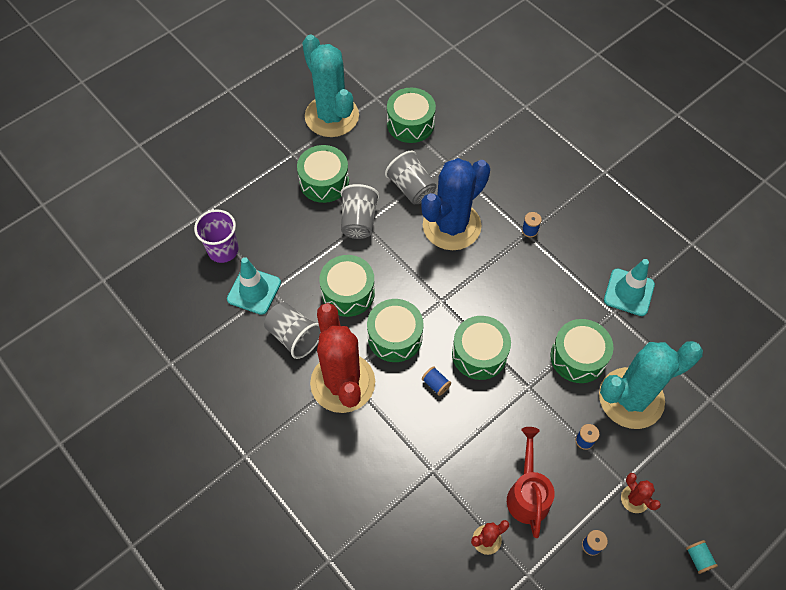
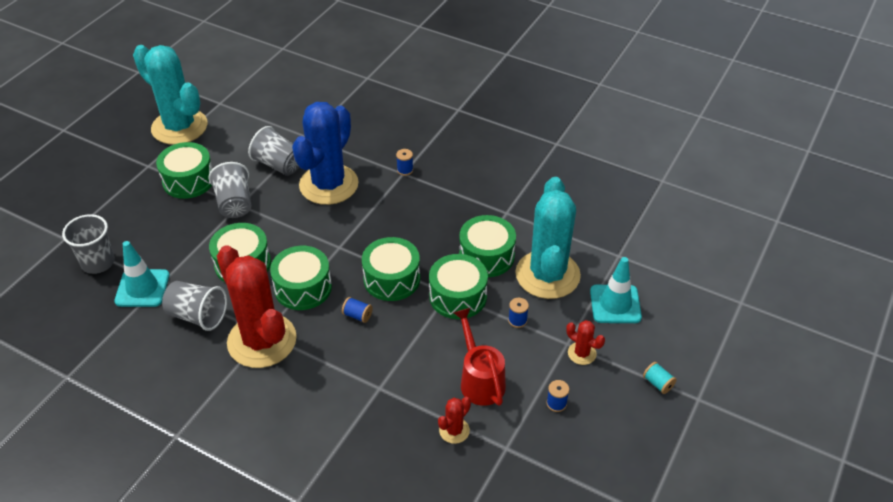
camera: 20 degrees left, 15 degrees down
(223, 250) = (98, 262): purple cup -> grey cup
(410, 124) = (261, 115): green drum -> green drum (458, 296)
(628, 292) = (514, 194): turquoise traffic cone -> turquoise traffic cone (615, 304)
(631, 398) = (547, 275): turquoise cactus -> turquoise cactus turned 45 degrees counterclockwise

